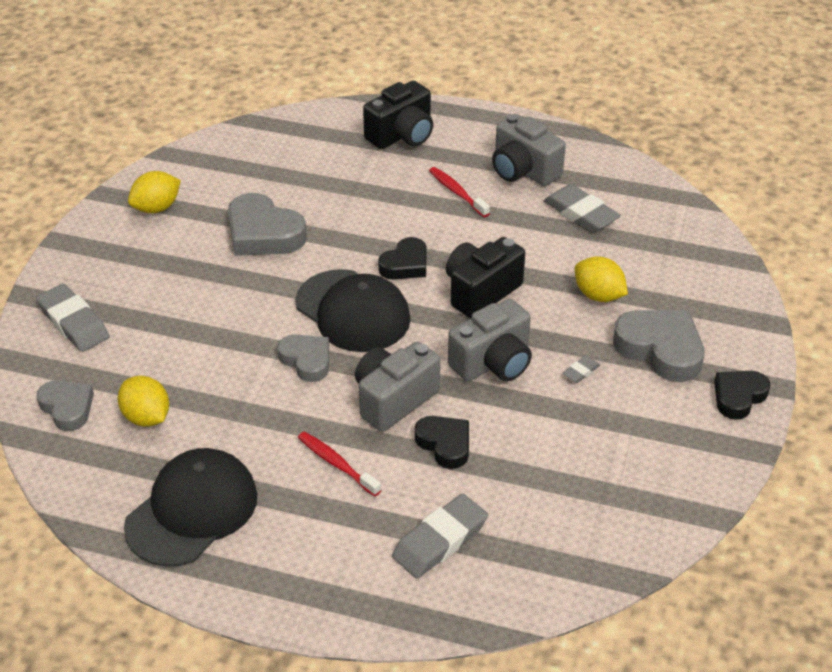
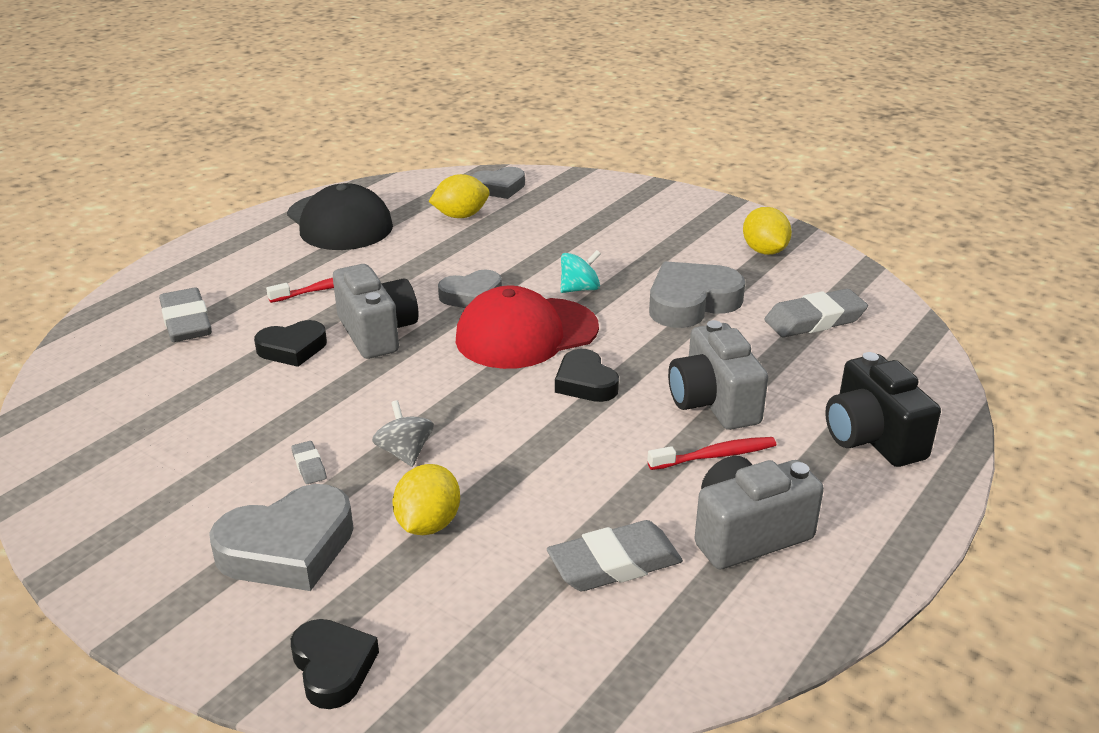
camera: 110 degrees right, 10 degrees down
(73, 323) = (605, 198): grey eraser -> grey eraser (814, 320)
(266, 298) = (579, 289): none -> turquoise spinning top
(353, 311) = (526, 333): black cap -> red cap
(481, 291) = (501, 426): black camera -> none
(493, 363) = (377, 405): grey camera -> grey camera (713, 402)
(537, 329) = (405, 452): none -> grey spinning top
(598, 295) = (428, 524): yellow lemon -> yellow lemon turned 45 degrees counterclockwise
(738, 397) = (147, 591): black heart -> black heart (333, 667)

